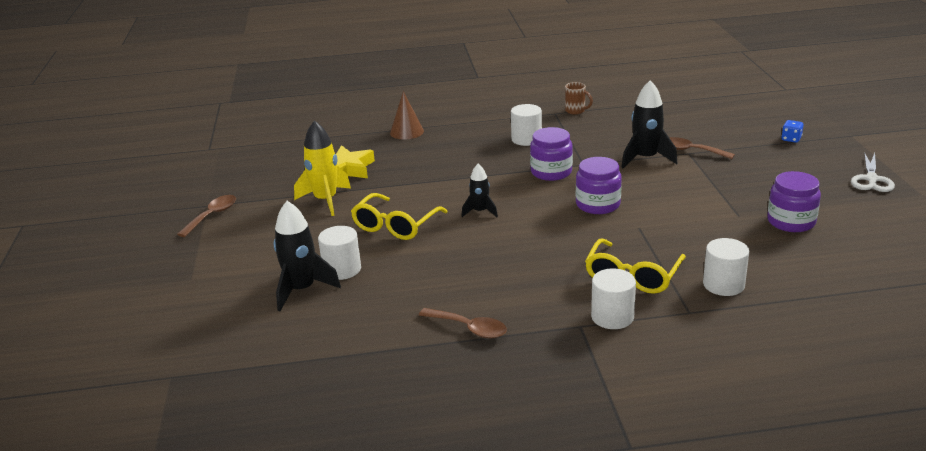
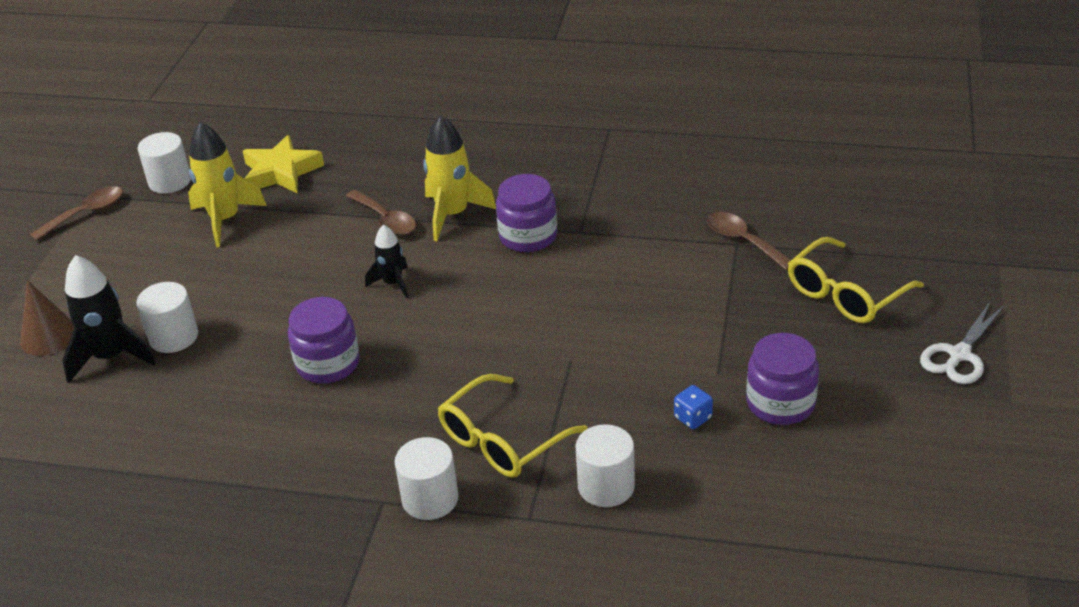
camera: 20 degrees right, 10 degrees up
(395, 226) = (278, 282): yellow glasses -> yellow glasses (845, 294)
(406, 132) = (396, 122): brown cone -> brown cone (49, 336)
(469, 328) = (254, 468): brown spoon -> brown spoon (386, 220)
(489, 170) = (452, 214): none -> yellow rocket
(526, 139) = (537, 169): white cylinder -> white cylinder (170, 181)
(576, 111) = (640, 131): brown mug -> none
(598, 204) = (547, 308): purple jar -> purple jar (328, 364)
(646, 159) = (670, 241): black rocket -> none
(791, 139) = (903, 251): blue dice -> blue dice (693, 418)

